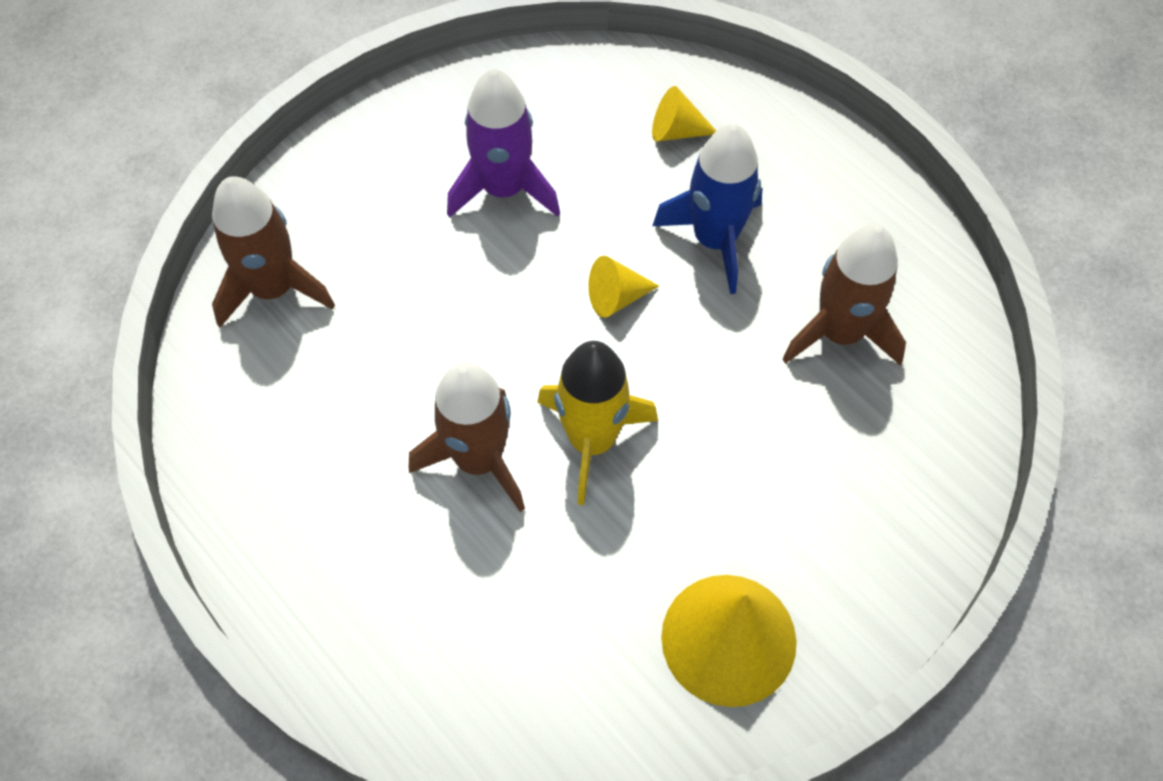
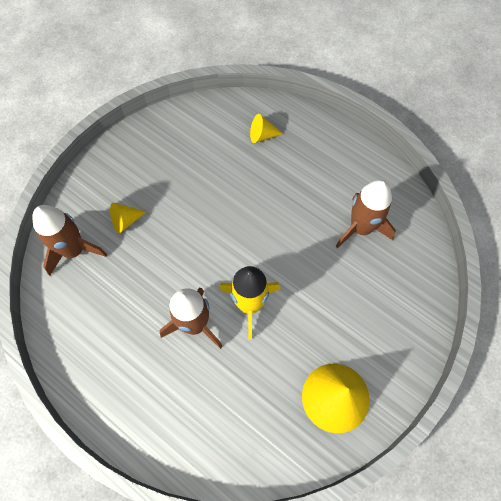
camera: 10 degrees left, 5 degrees up
(504, 189) = (182, 179): purple rocket -> none
(616, 297) = (248, 227): yellow cone -> yellow cone (125, 220)
(715, 239) = (291, 189): blue rocket -> none

